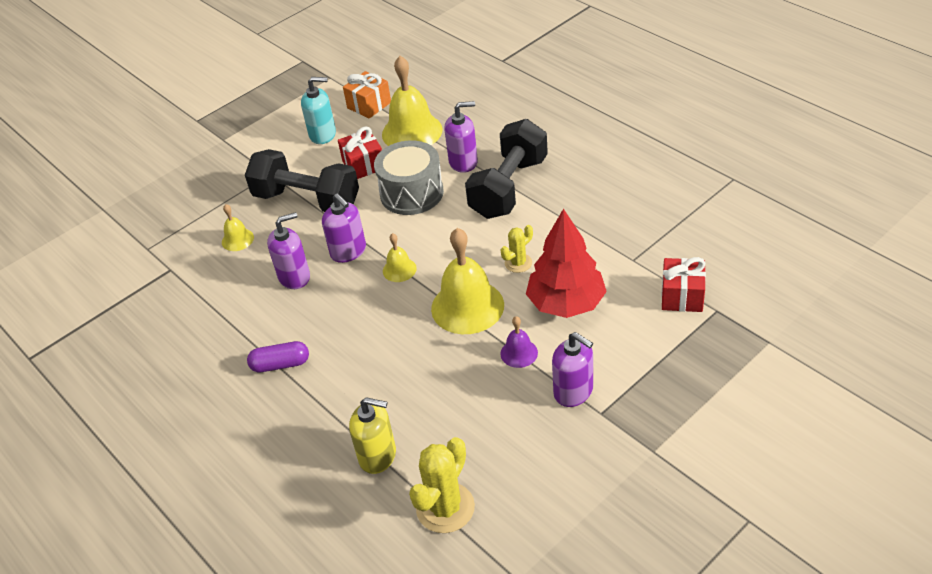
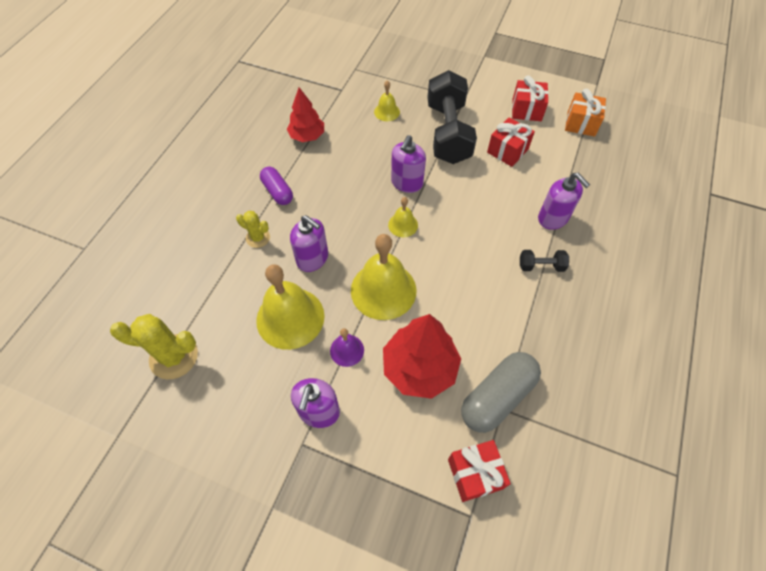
camera: 60 degrees right, 15 degrees up
(217, 318) = (307, 136): none -> red tree
(294, 277) = (365, 161): purple soap dispenser -> purple soap dispenser (312, 258)
(323, 134) = (526, 110): turquoise soap dispenser -> red gift
(378, 456) = (211, 290): yellow soap dispenser -> none
(411, 193) = (493, 197): grey drum -> none
(412, 132) = (567, 166): yellow bell -> yellow bell (290, 318)
(509, 188) = (541, 266): black dumbbell -> black dumbbell, size x0.42
(518, 263) = (451, 309): yellow cactus -> yellow cactus (258, 238)
(620, 259) = (497, 397): none -> grey capsule

